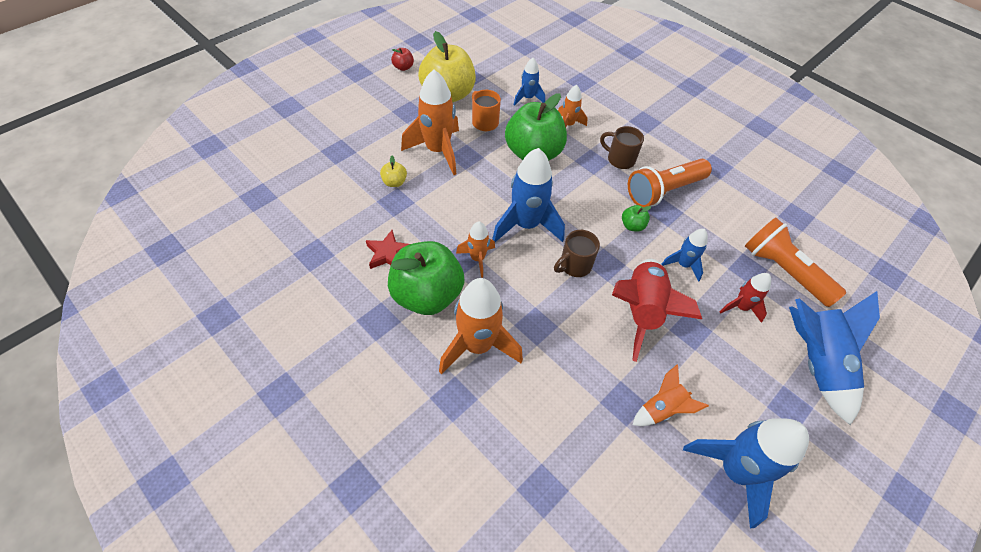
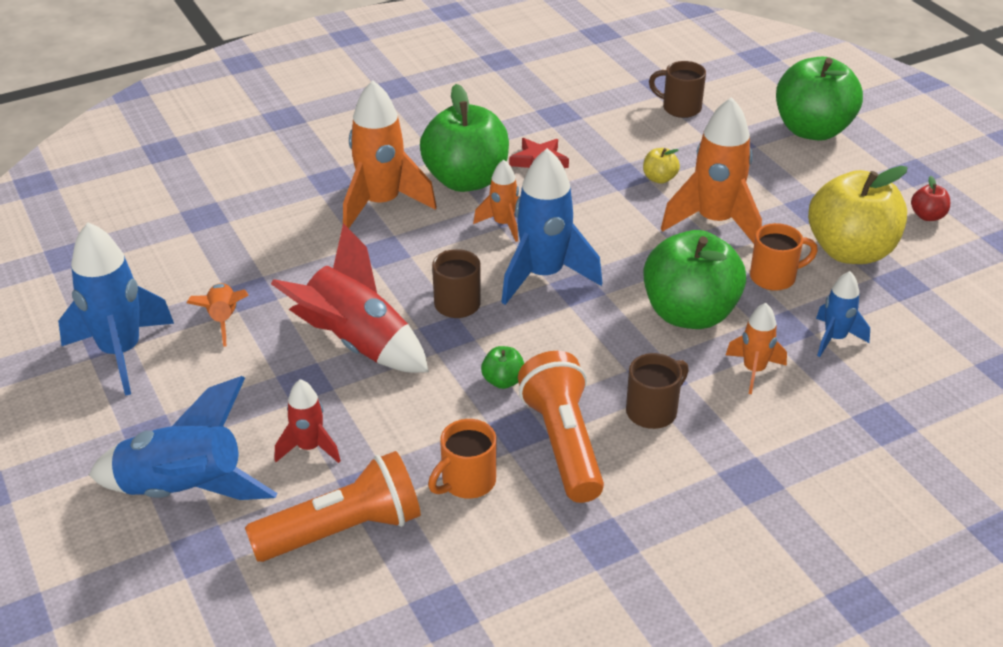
camera: 110 degrees right, 15 degrees down
(295, 182) = (680, 108): none -> brown mug
(316, 114) = (812, 130): none -> green apple
(683, 265) = (409, 412): blue rocket -> none
(715, 225) = (467, 482): none -> orange mug

